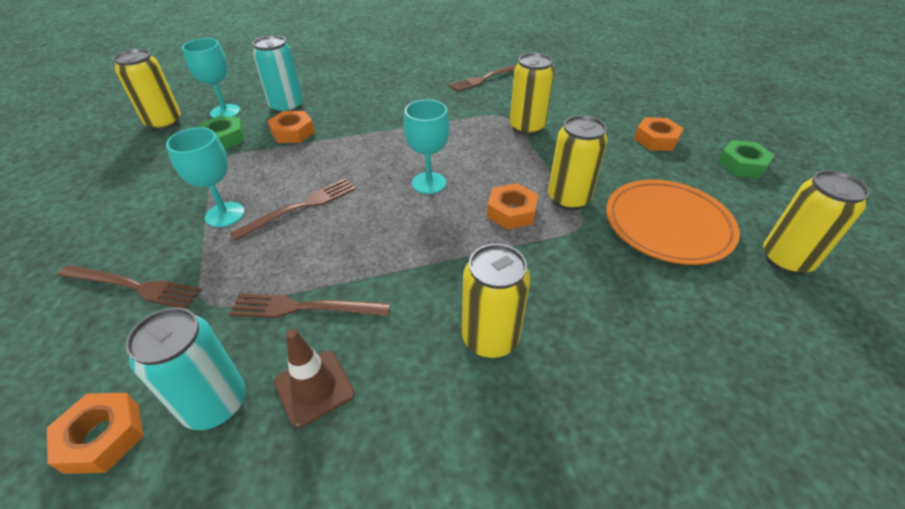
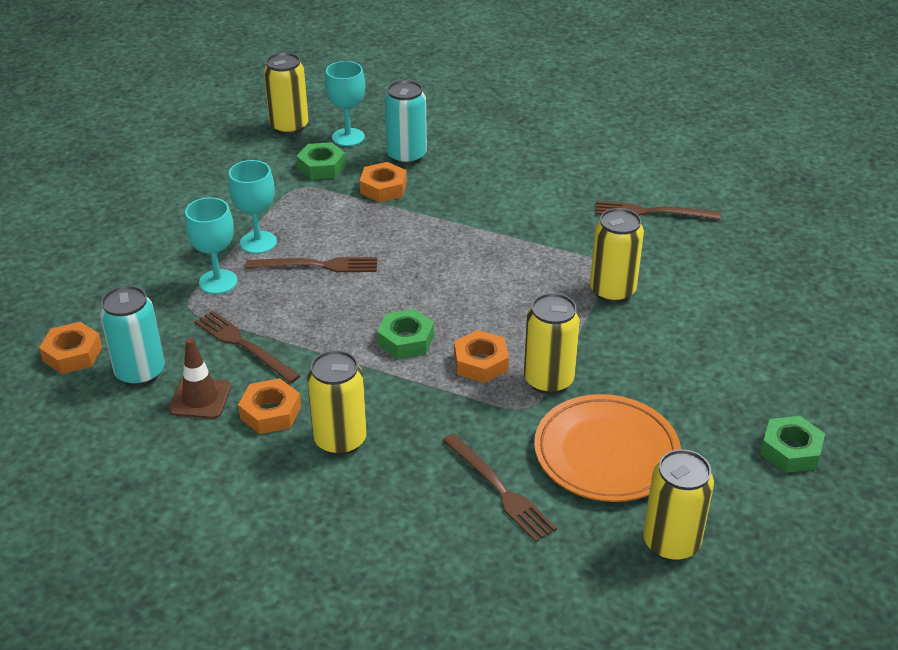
camera: 40 degrees right, 5 degrees down
(133, 286) = (156, 268): brown fork -> brown fork (499, 489)
(429, 183) = (443, 298): turquoise goblet -> turquoise goblet (218, 282)
(439, 225) = (406, 340): none -> green nut
(656, 139) = (737, 375): orange nut -> orange nut (270, 412)

